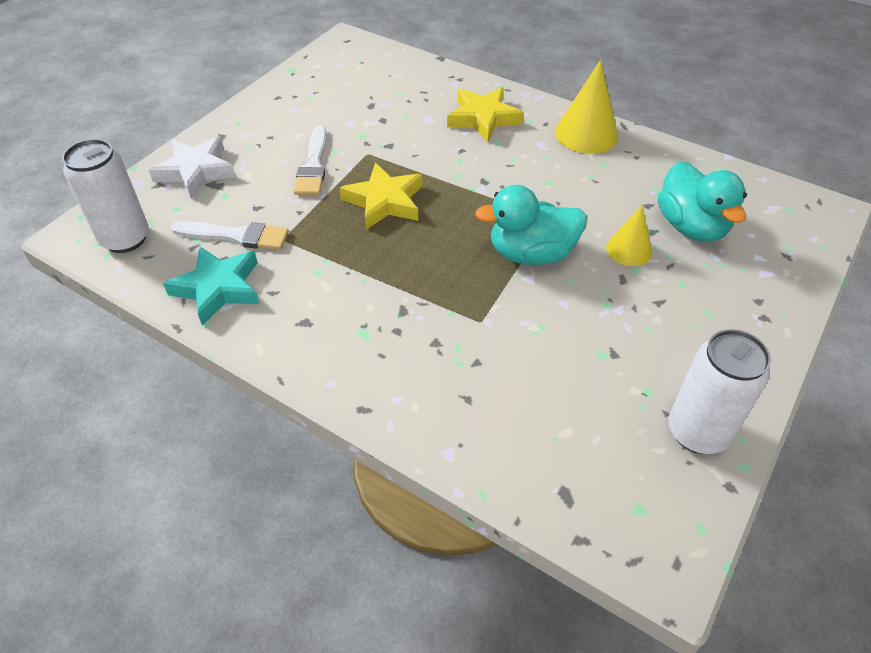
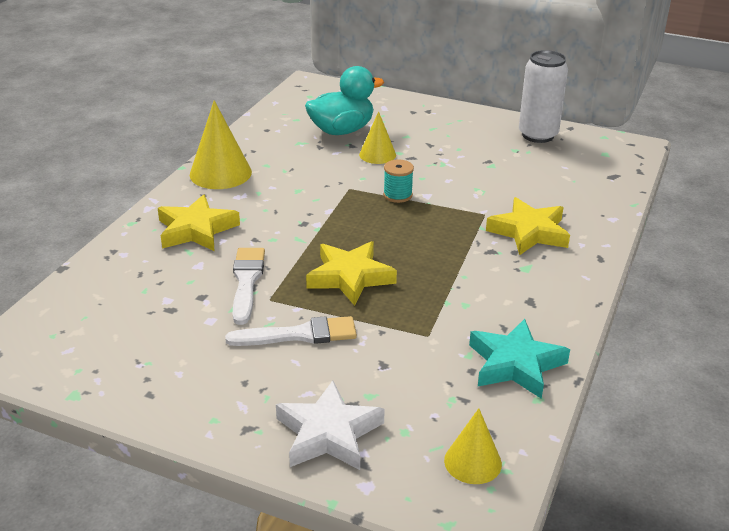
camera: 100 degrees left, 15 degrees down
(125, 239) = (472, 462): white can -> yellow cone
(236, 236) = (435, 369): white brush -> white brush (246, 281)
(433, 353) = (529, 232): none -> yellow star
(531, 253) = (397, 195): turquoise duck -> turquoise spool

